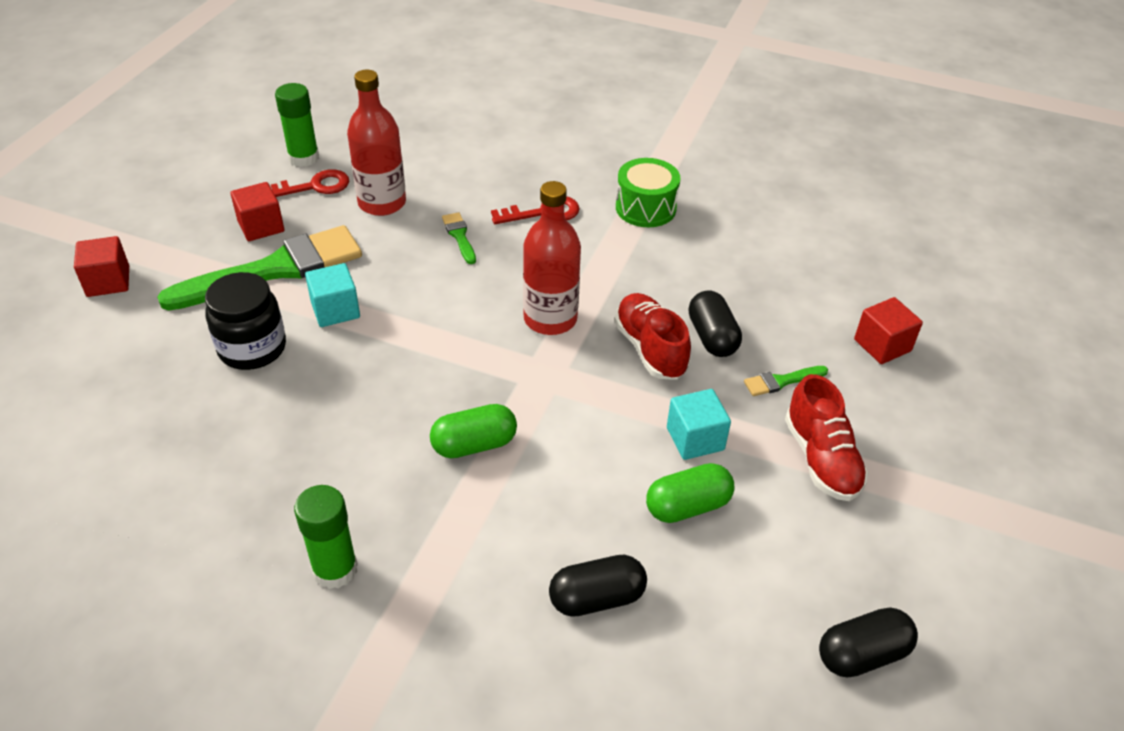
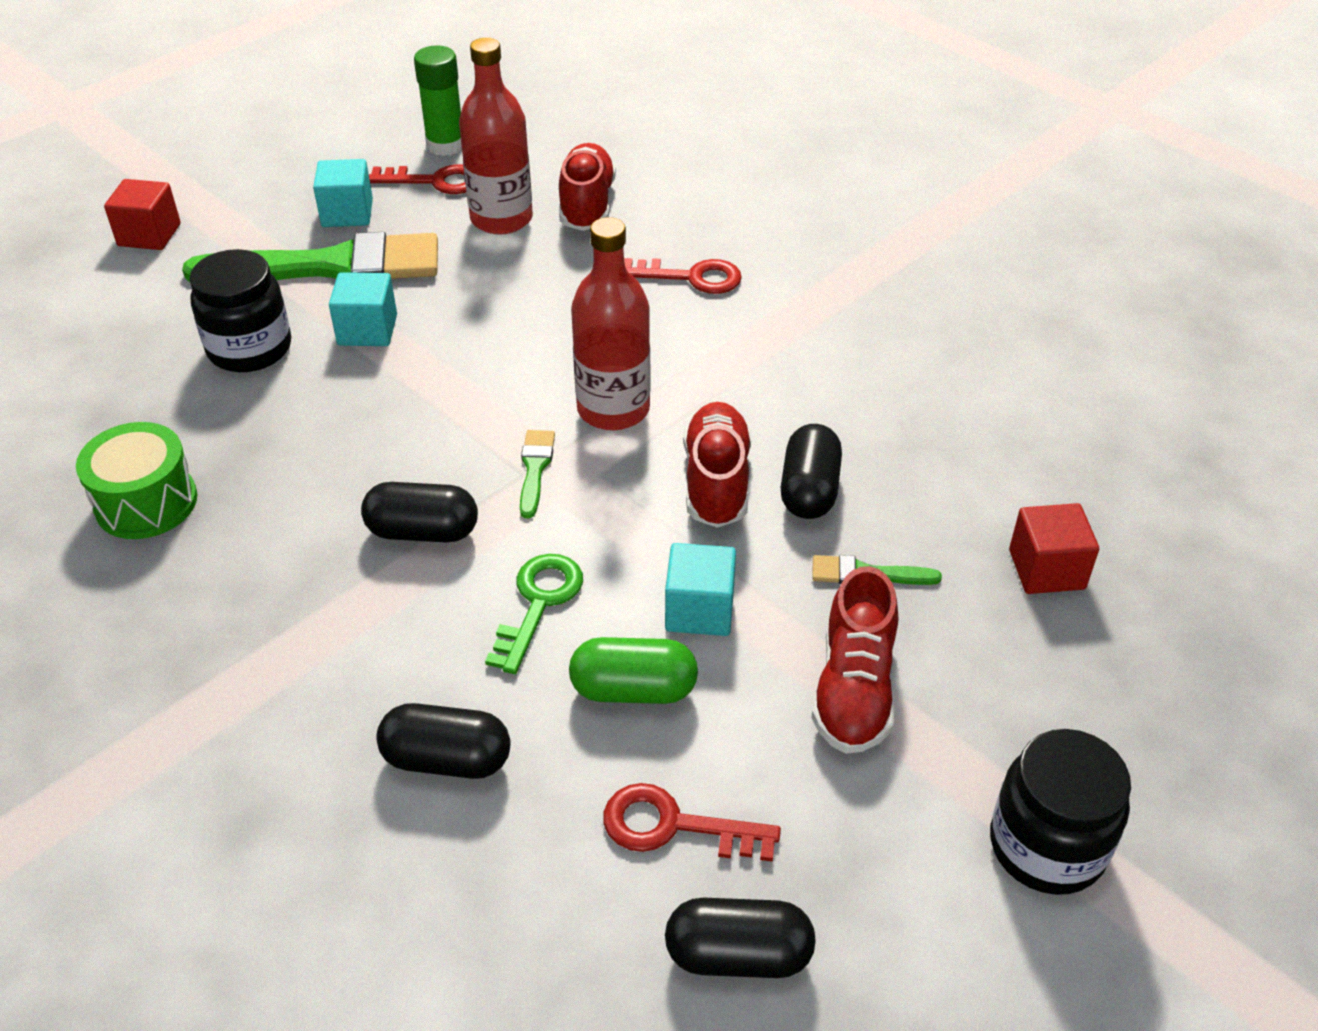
camera: 25 degrees right, 0 degrees up
(261, 226) = (347, 213): red cube -> turquoise cube
(335, 569) = (178, 621): green glue stick -> none
(437, 179) = (587, 205): none -> red shoe
(459, 236) = (568, 280): green brush -> green brush (535, 469)
(474, 444) = (423, 531): green capsule -> black capsule
(587, 469) = (538, 603): none -> green key
(645, 208) = (830, 304): green drum -> green drum (146, 502)
(771, 587) = (674, 826): none -> red key
(988, 517) = (1047, 846): none -> black jar

